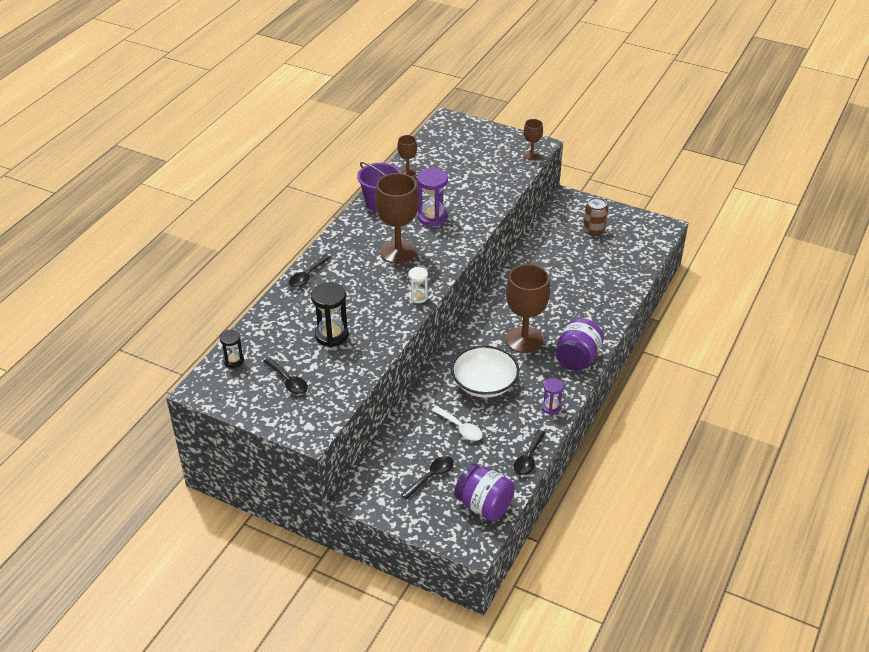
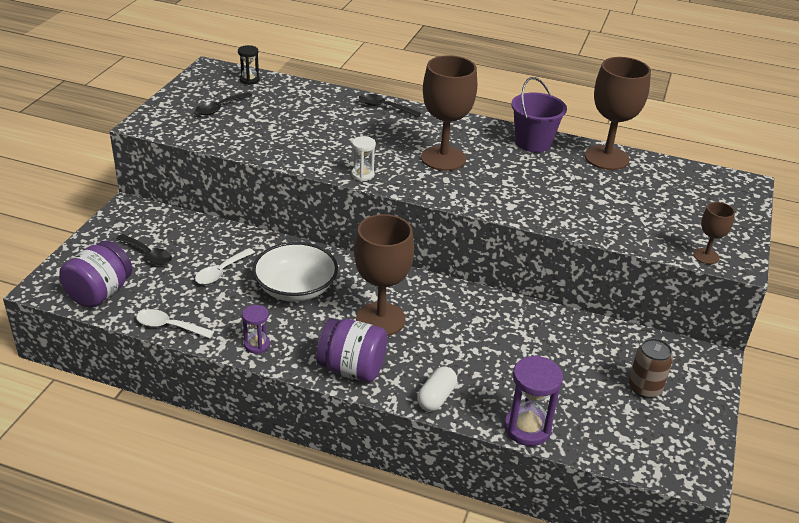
camera: 80 degrees right, 5 degrees down
(331, 335) = (290, 126): black hourglass -> none
(407, 172) = (606, 158): brown goblet -> brown goblet, size x2.00
(432, 217) = (519, 179): purple hourglass -> purple hourglass (527, 428)
(528, 458) = (169, 326): black spoon -> white spoon
(604, 321) = (436, 397): none -> white capsule

